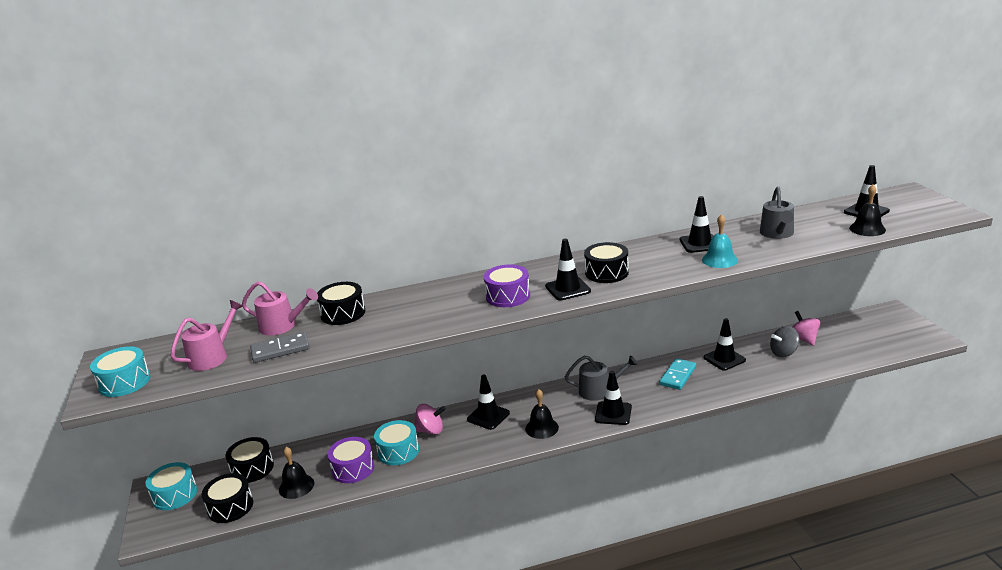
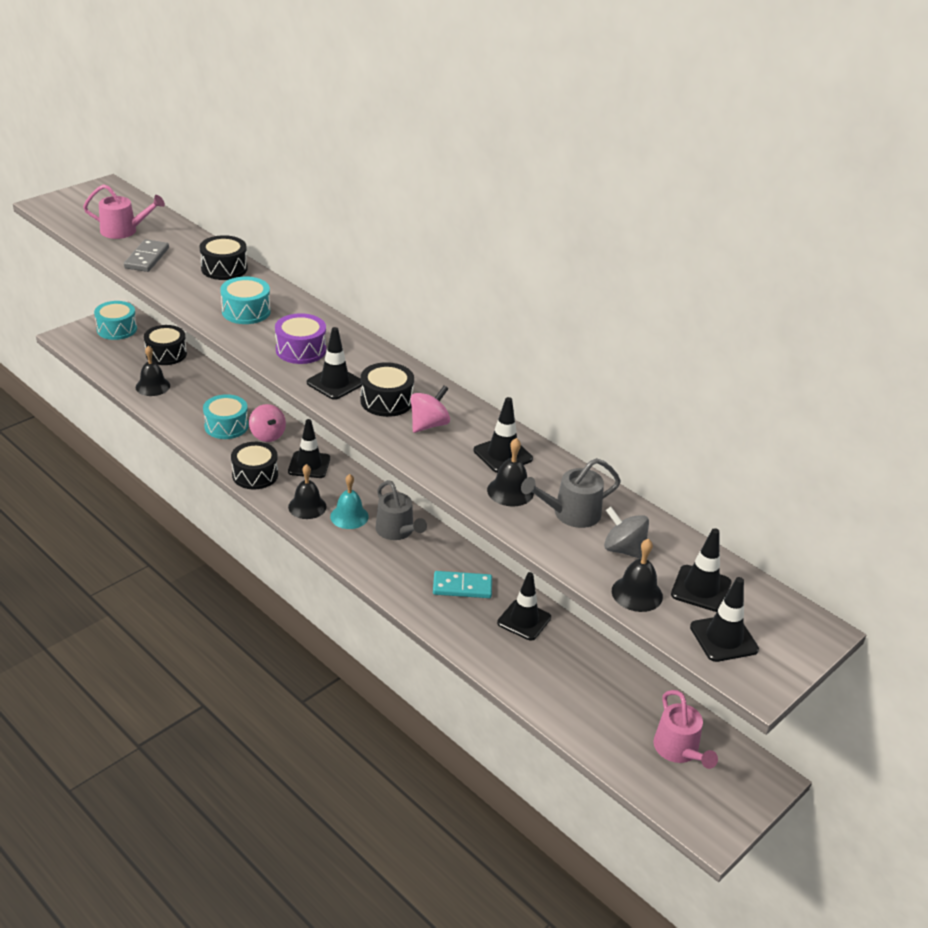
camera: 55 degrees right, 10 degrees up
(124, 382) = (72, 207): turquoise drum -> turquoise drum (246, 311)
(230, 507) = (113, 362): black drum -> black drum (255, 475)
(280, 350) = (146, 258): grey domino -> grey domino turned 60 degrees clockwise
(282, 326) = (188, 246): pink watering can -> pink watering can (679, 750)
(353, 468) = (189, 408): purple drum -> none
(613, 413) = (359, 551): black traffic cone -> black traffic cone (723, 638)
(719, 260) = (464, 476): turquoise bell -> turquoise bell (349, 516)
(744, 248) = (510, 491): none -> black bell
(784, 353) = (572, 673): grey spinning top -> grey spinning top (624, 550)
(804, 339) = (620, 689): pink spinning top -> pink spinning top (429, 425)

